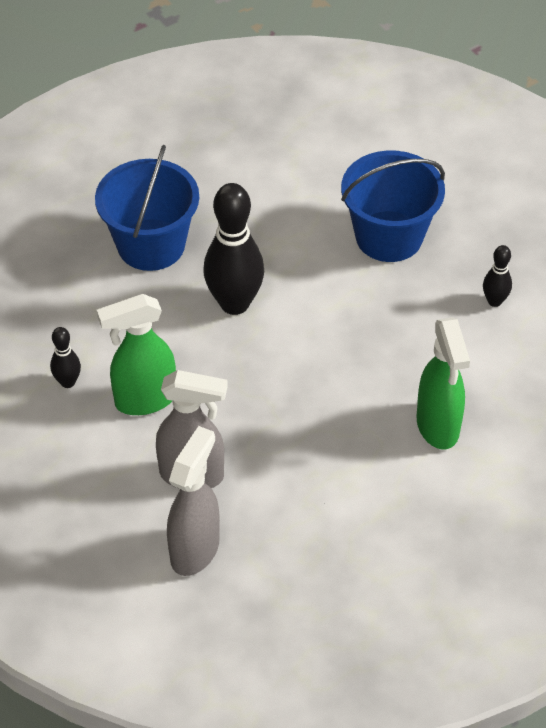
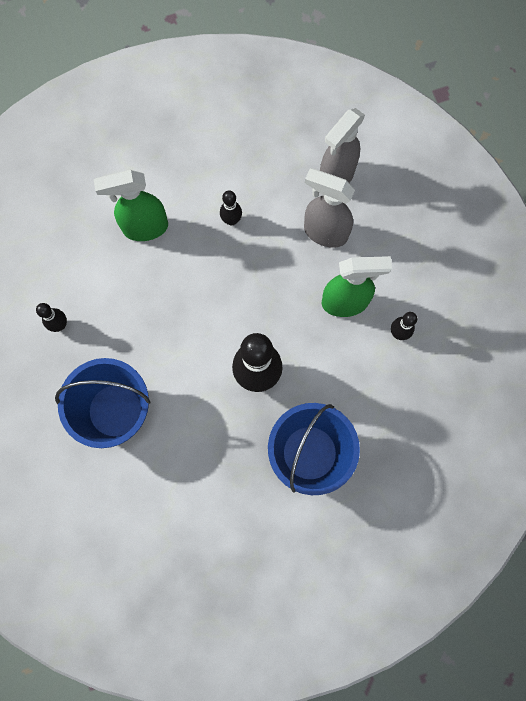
camera: 165 degrees left, 25 degrees up
(325, 462) = (231, 220): none -> black bowling pin
(438, 427) = (145, 228): green spray bottle -> green spray bottle turned 105 degrees counterclockwise

